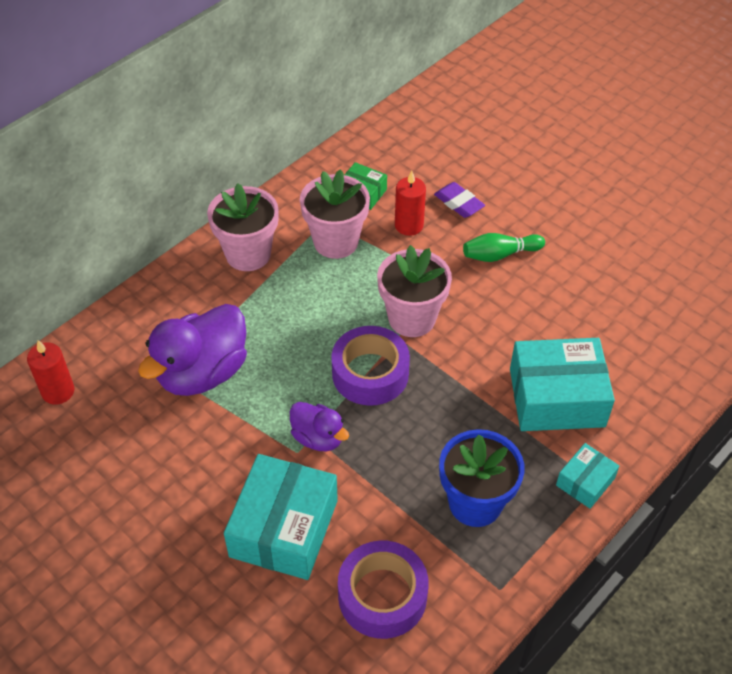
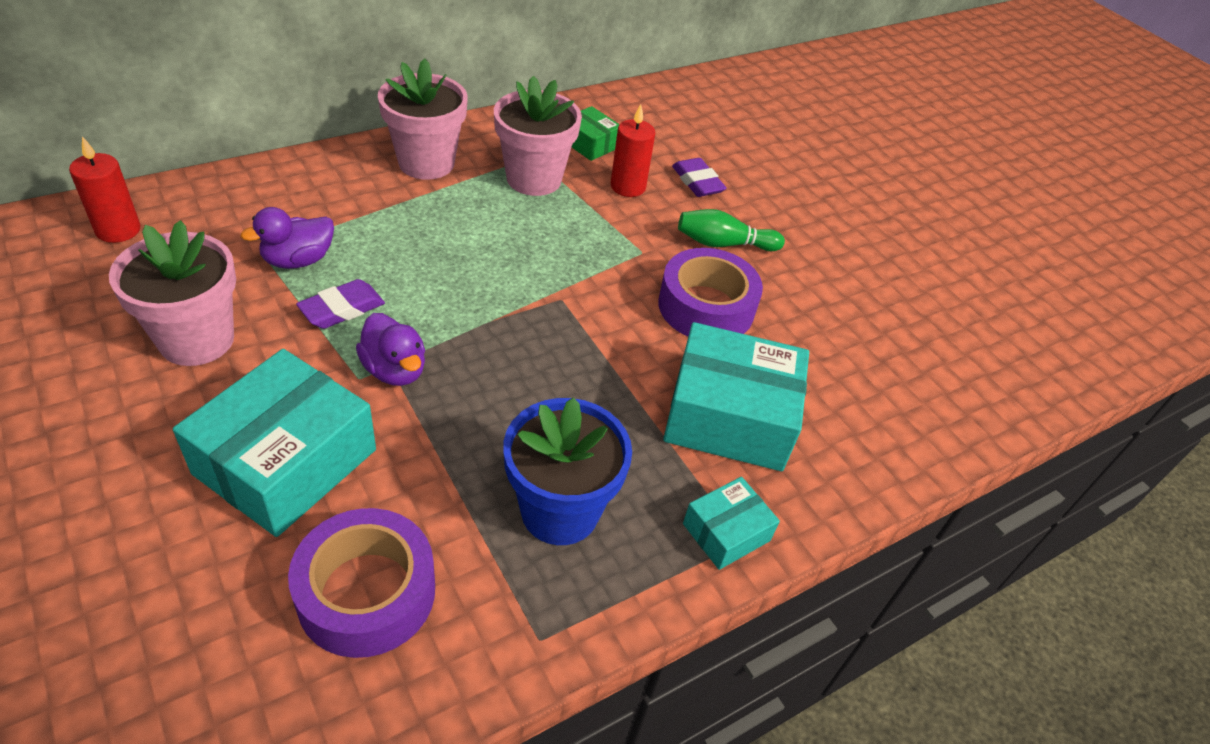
camera: 10 degrees right, 5 degrees down
(202, 373) = (298, 260): purple duck -> purple duck, size x0.55
(256, 402) = (342, 309): none -> purple eraser
(370, 373) = (501, 319): purple tape -> purple tape (706, 307)
(412, 318) = (583, 277): pink flower pot -> pink flower pot (196, 340)

